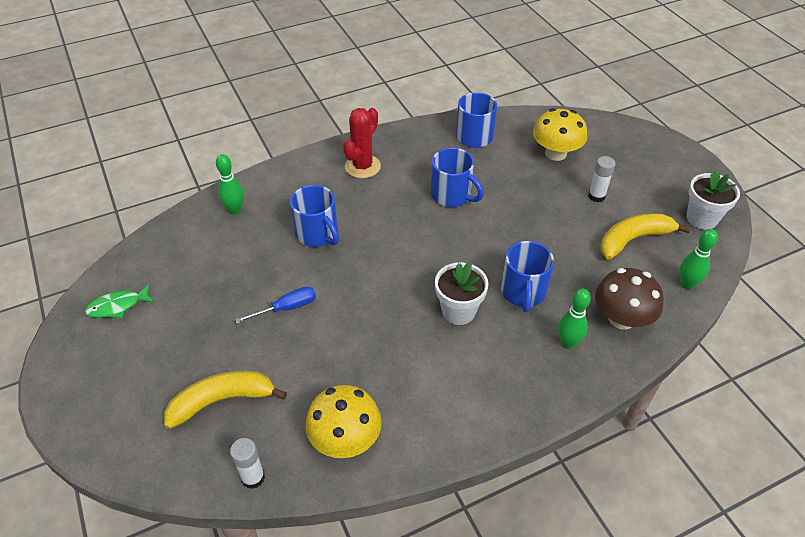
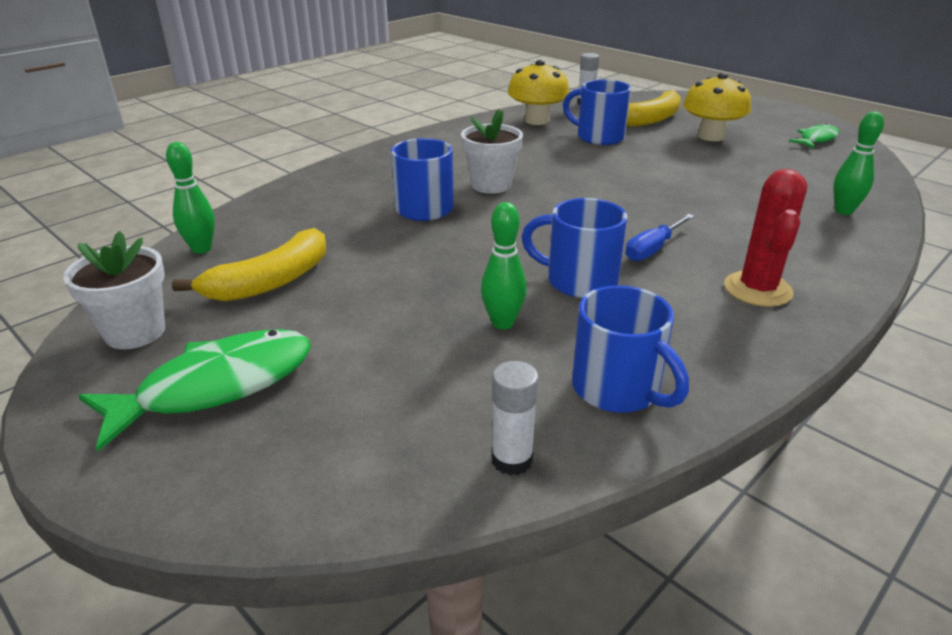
camera: 160 degrees right, 15 degrees down
(287, 308) = (667, 161): blue screwdriver -> blue screwdriver (652, 249)
(317, 234) = (713, 210): blue mug -> blue mug (598, 137)
(555, 153) = (425, 391): yellow mushroom -> yellow mushroom (711, 136)
(567, 343) = (362, 184): green bowling pin -> green bowling pin (502, 323)
(596, 196) = (331, 328): white glue stick -> white glue stick (512, 460)
(621, 318) = (299, 209): brown mushroom -> none
(649, 177) = (216, 386): none -> green fish

